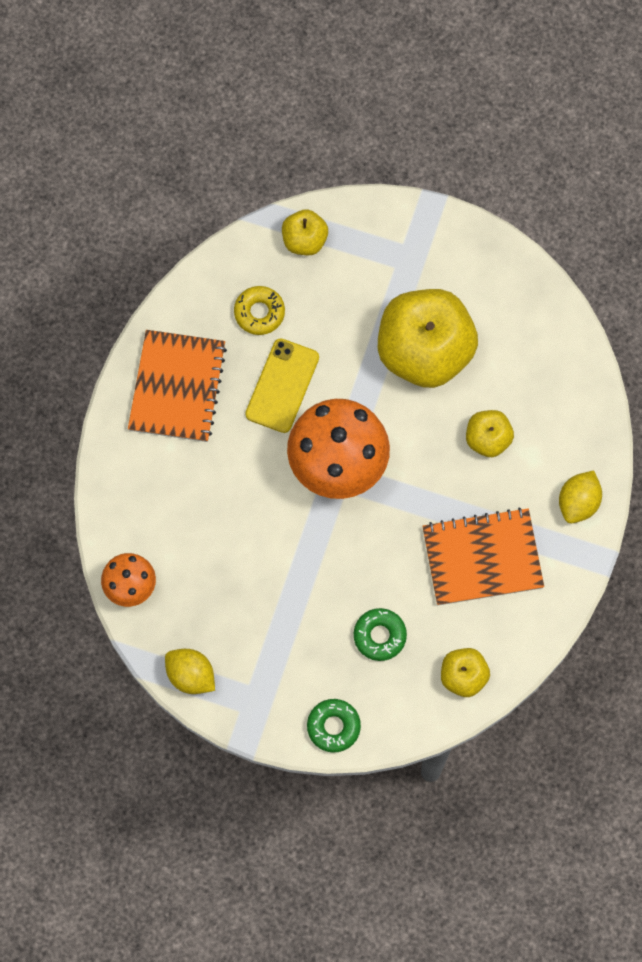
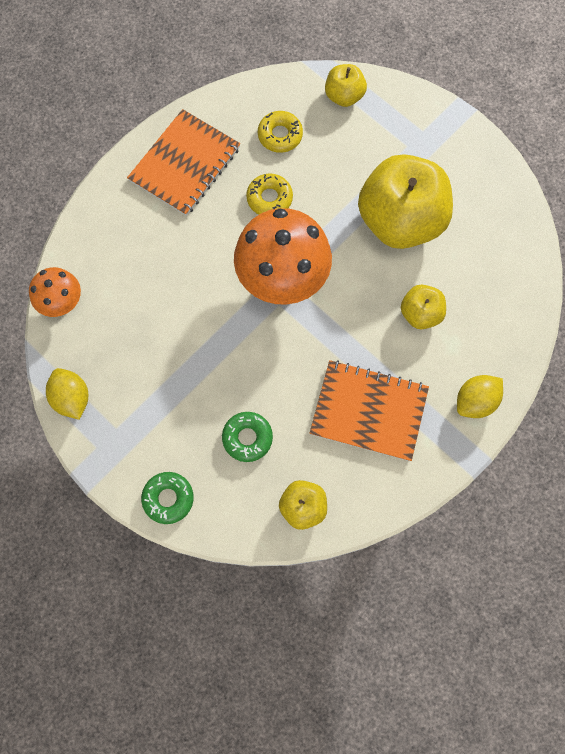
camera: 25 degrees right, 0 degrees up
(282, 386) = (269, 198): yellow phone -> yellow donut

